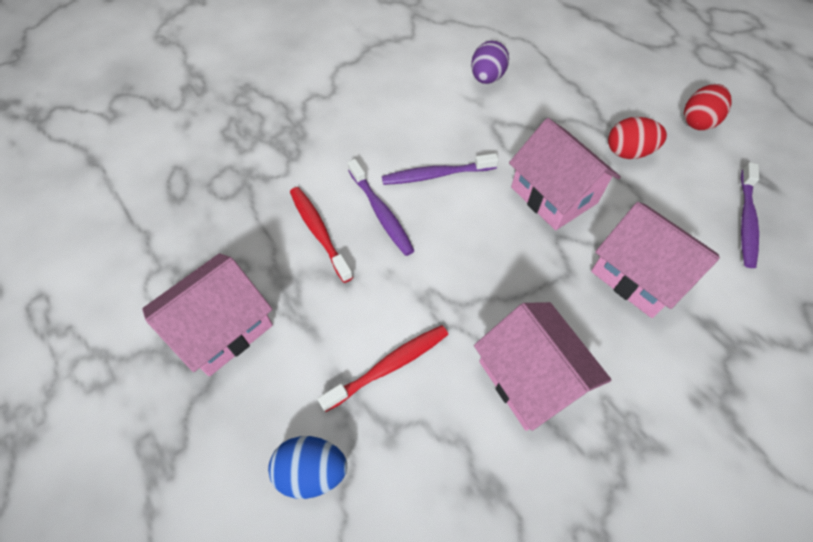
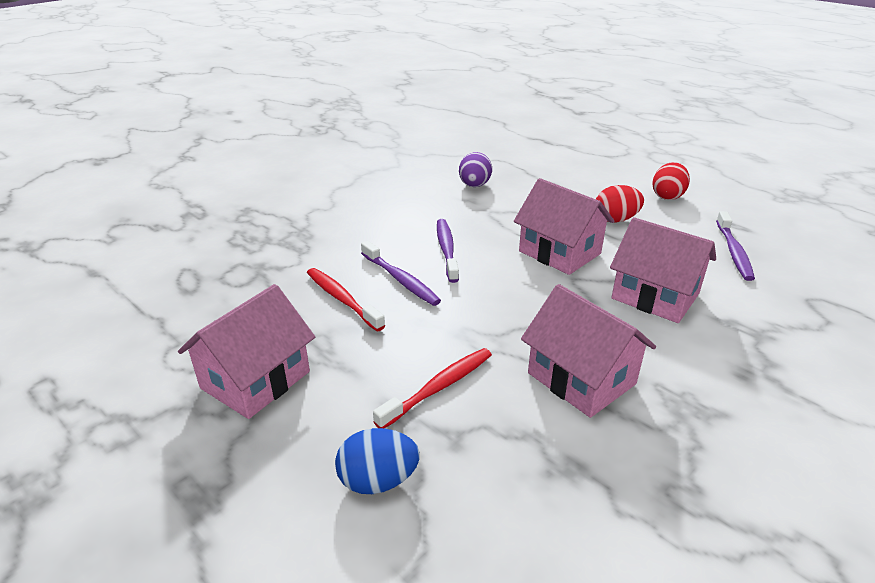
camera: 10 degrees left, 25 degrees down
(436, 175) = (446, 250): purple toothbrush -> purple toothbrush turned 105 degrees clockwise

